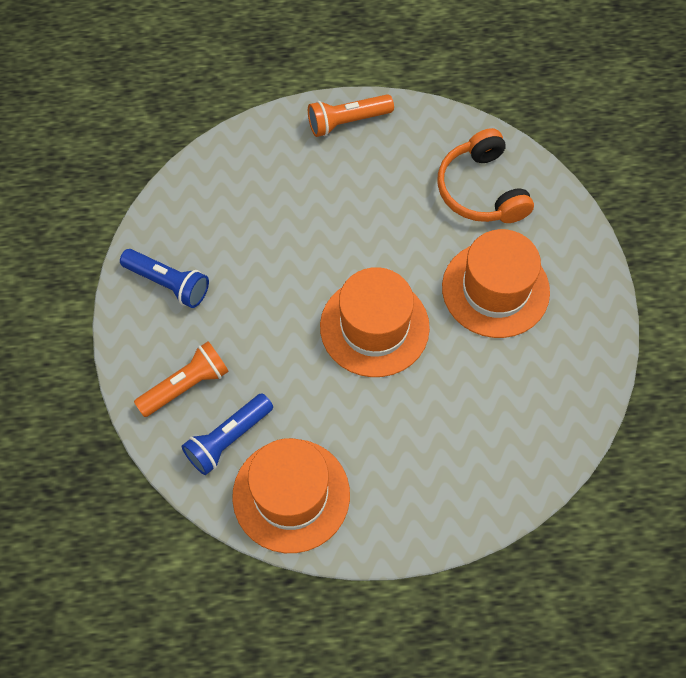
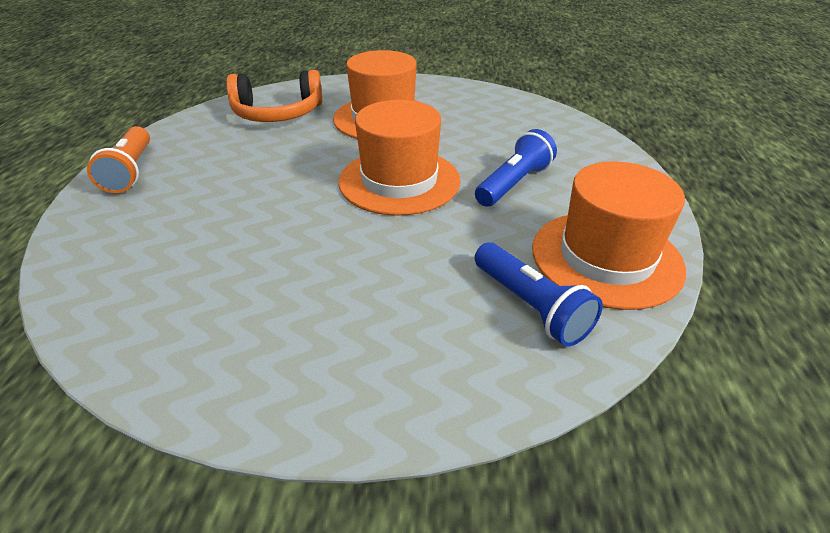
camera: 80 degrees left, 25 degrees down
(168, 283) = (254, 351): blue flashlight -> blue flashlight (514, 184)
(186, 385) = (441, 344): orange flashlight -> none

